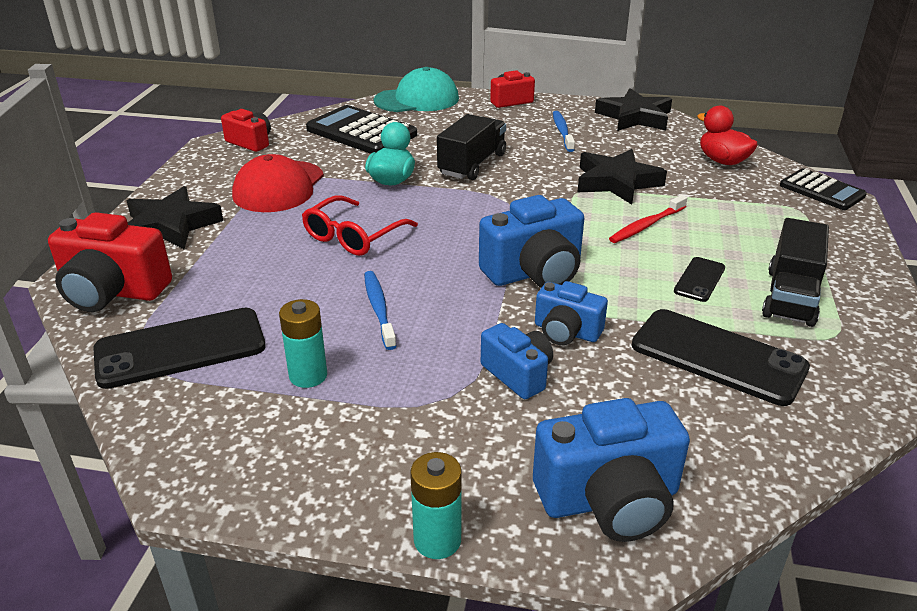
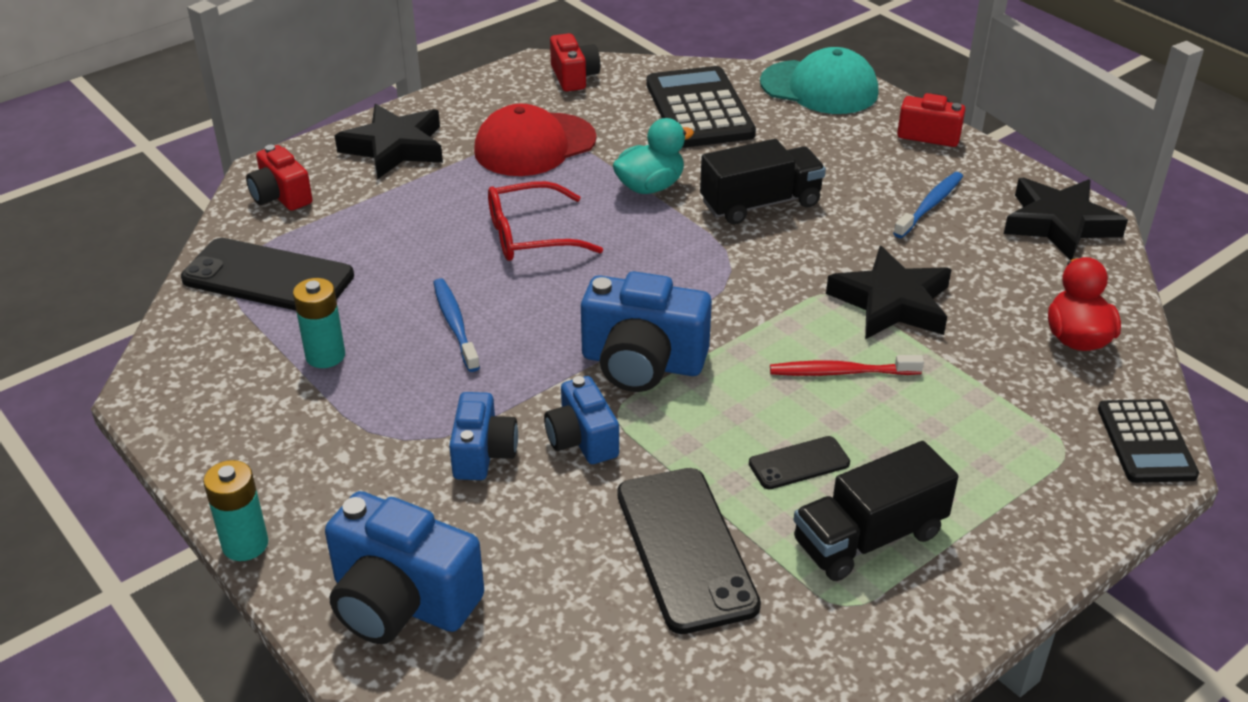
camera: 40 degrees right, 5 degrees up
(113, 292) = (281, 196): red camera -> red camera, size x0.61
(379, 309) = (455, 324): blue toothbrush -> blue toothbrush turned 45 degrees counterclockwise

